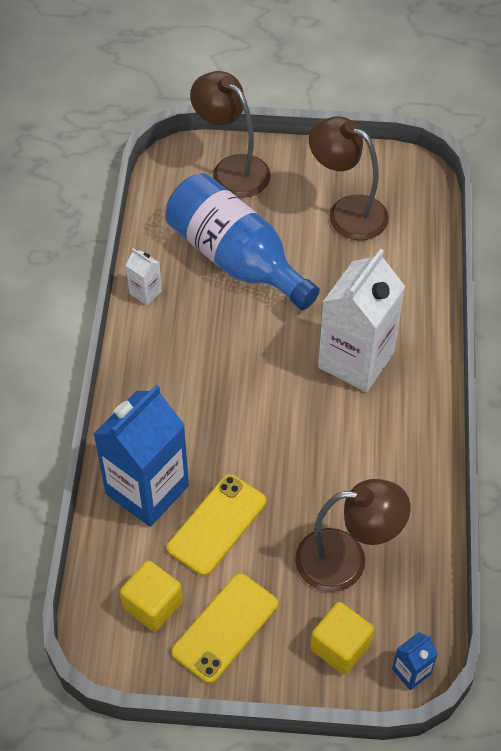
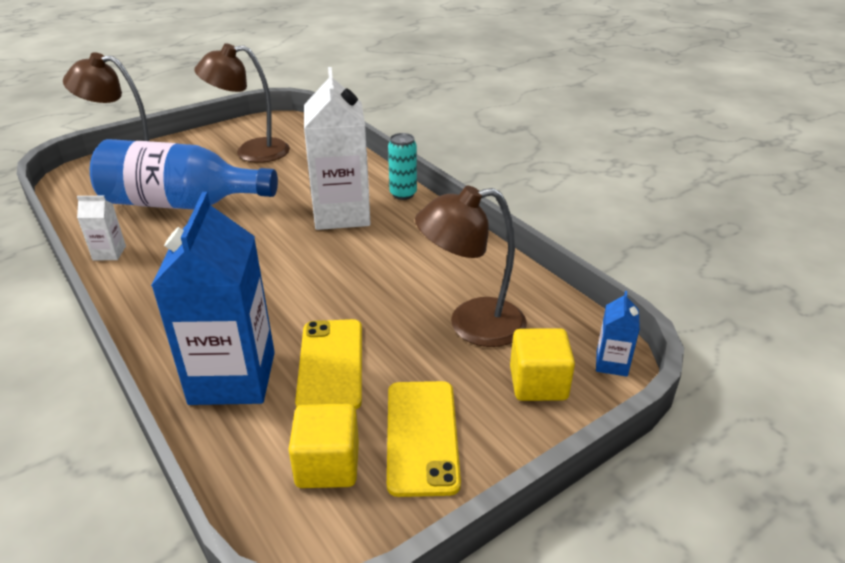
camera: 40 degrees left, 20 degrees down
(346, 560) = (471, 324): brown lamp -> brown lamp turned 150 degrees counterclockwise
(432, 367) = (403, 194): none -> turquoise can

